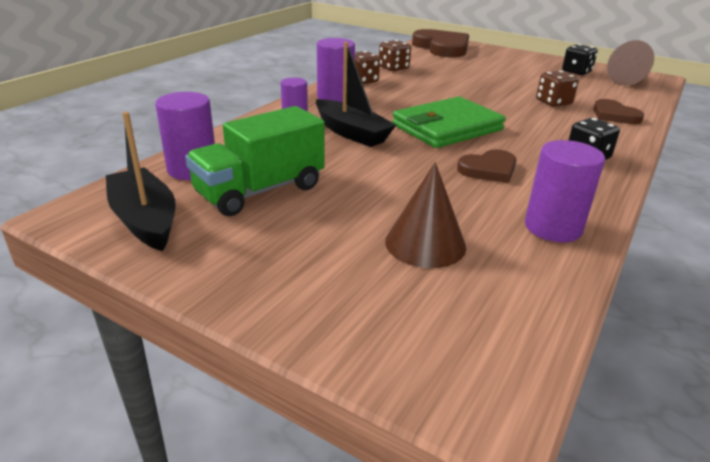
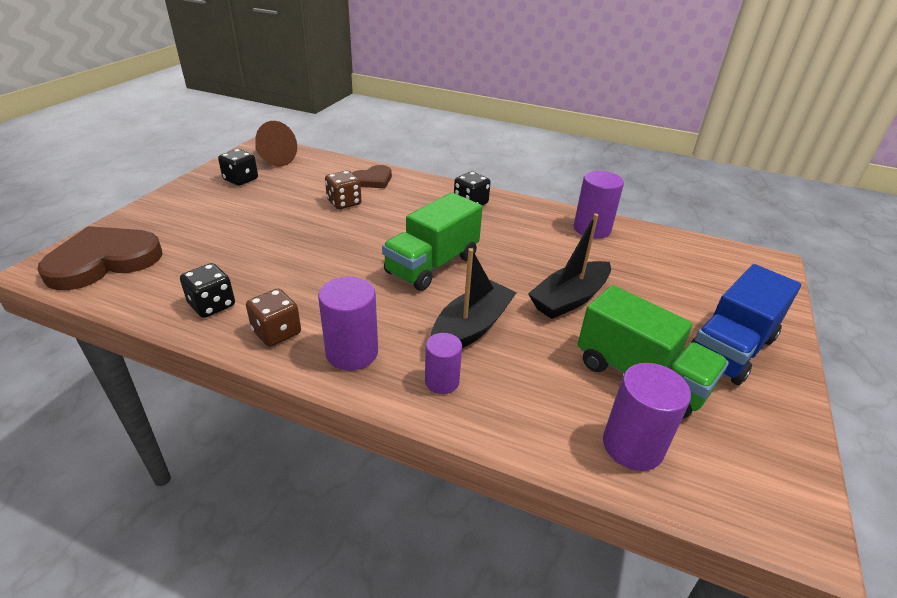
camera: 100 degrees left, 5 degrees up
(145, 220) = (751, 450): black boat -> black boat (569, 299)
(274, 259) = (730, 348): none -> blue truck
(393, 68) = (212, 305): brown dice -> black dice
(425, 243) = (652, 279): brown cone -> none
(447, 127) = (432, 265): green wallet -> green truck
(489, 169) = (517, 247): brown heart -> none

